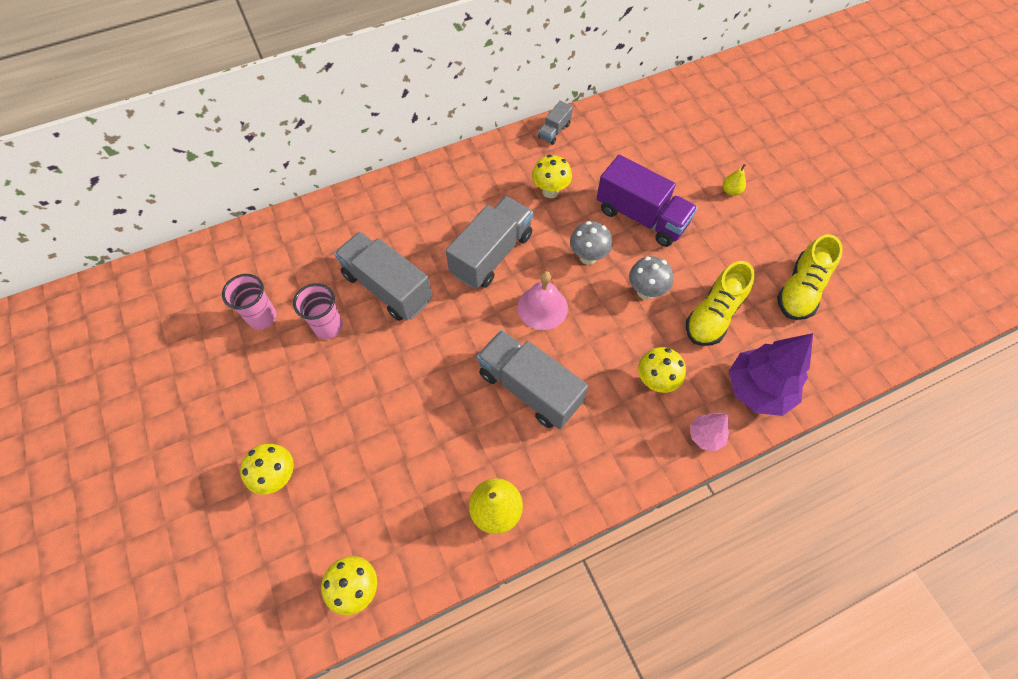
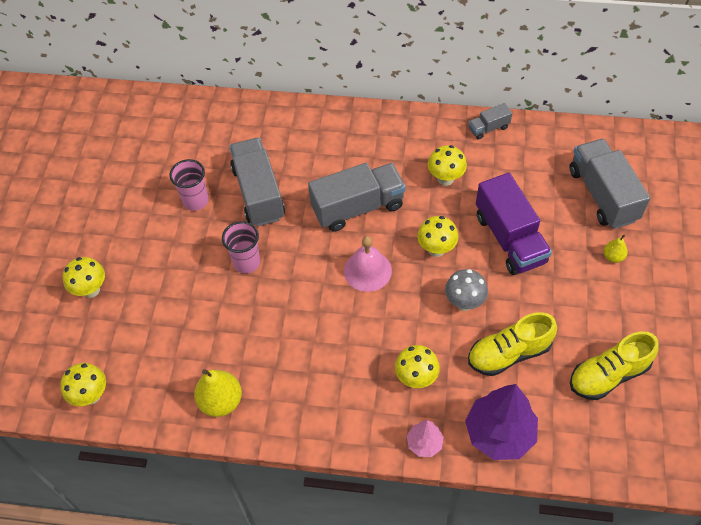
camera: 35 degrees right, 5 degrees down
(262, 317) = (155, 170): pink cup -> pink cup (246, 262)
(529, 388) = (311, 327): grey truck -> grey truck (602, 195)
(588, 257) = (436, 249): grey mushroom -> yellow mushroom

